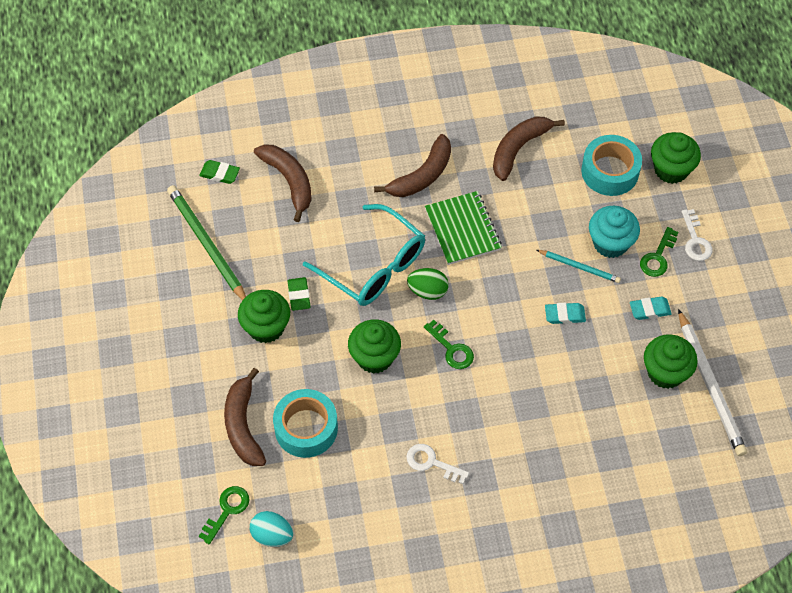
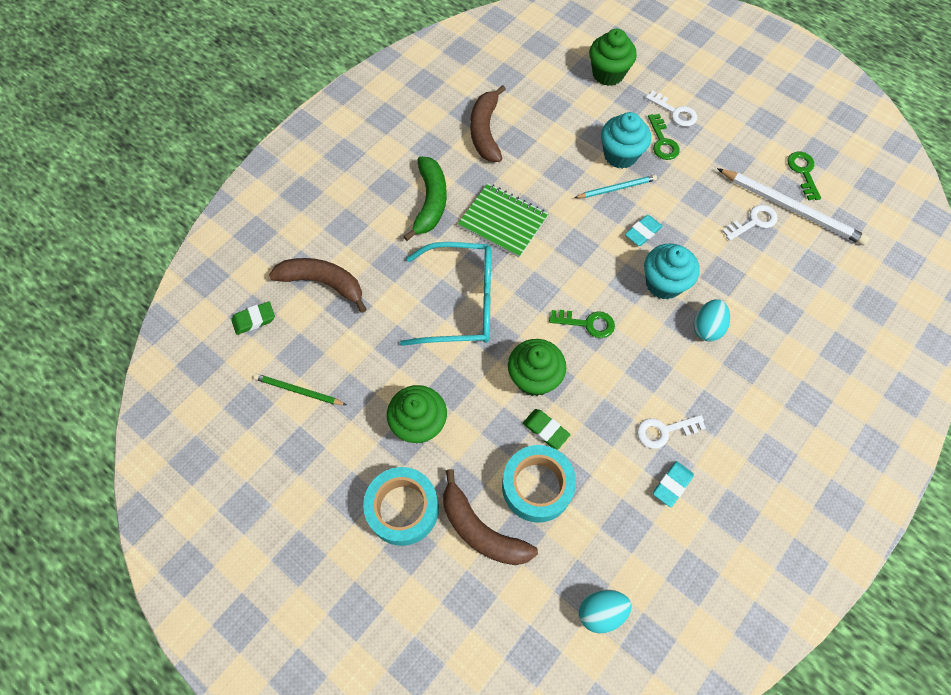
camera: 40 degrees left, 5 degrees up
(207, 245) = (299, 391): green pencil -> green pencil, size x0.56
(227, 510) = (541, 624): green key -> green key (803, 172)
(299, 295) = (422, 374): green eraser -> green eraser (545, 430)
(422, 175) = (430, 202): brown banana -> green banana
(428, 291) = (523, 290): green egg -> none
(540, 419) = (707, 327): none -> turquoise egg
(541, 364) = (664, 283): none -> turquoise cupcake
(610, 171) = (567, 103): turquoise tape -> turquoise tape (403, 509)
(650, 310) = (696, 184): turquoise eraser -> turquoise eraser (672, 484)
(665, 372) = (753, 222): green cupcake -> white key

